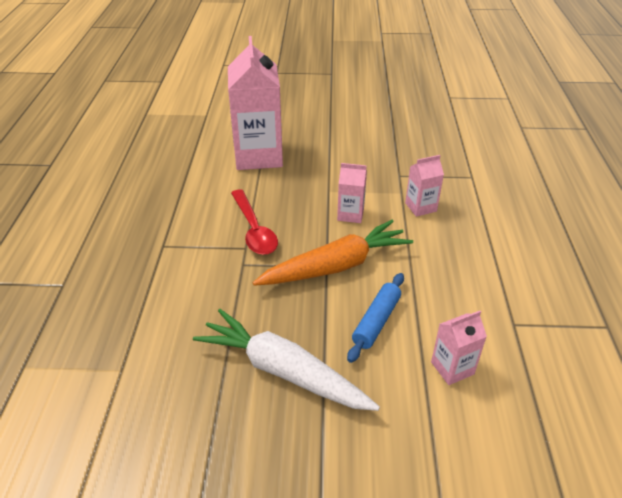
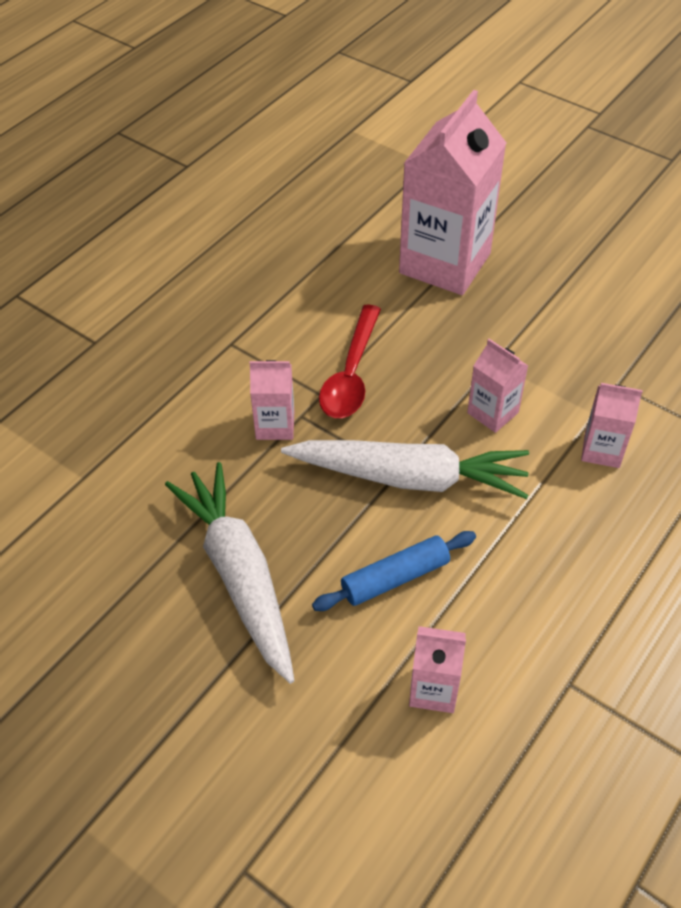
camera: 35 degrees right, 10 degrees up
(231, 276) = (275, 425): none -> pink carton
(336, 266) = (410, 477): orange carrot -> white carrot

